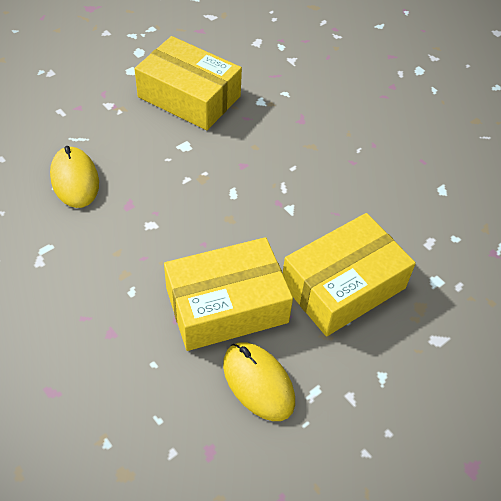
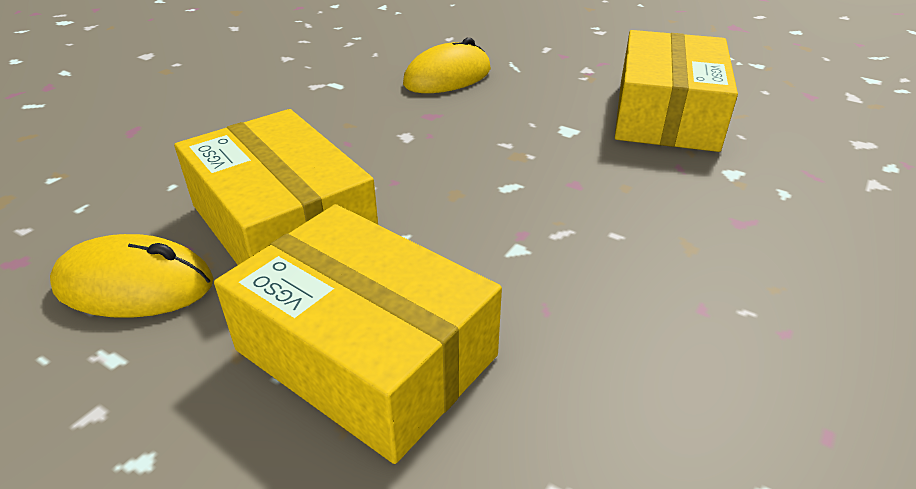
camera: 75 degrees right, 15 degrees down
(258, 382) = (134, 285): yellow mouse -> yellow mouse turned 60 degrees clockwise

